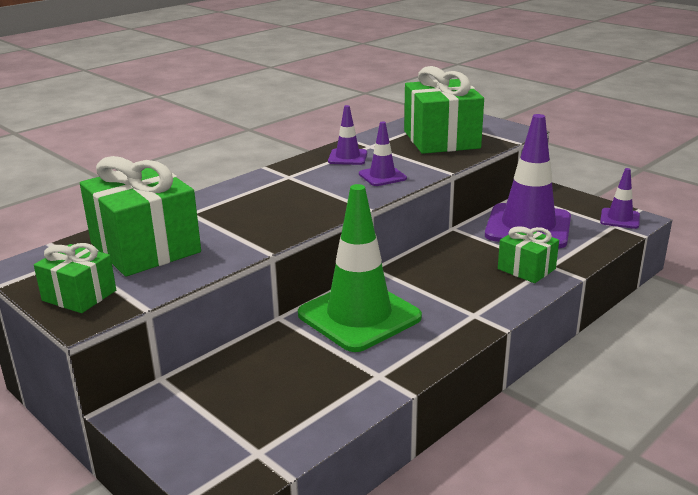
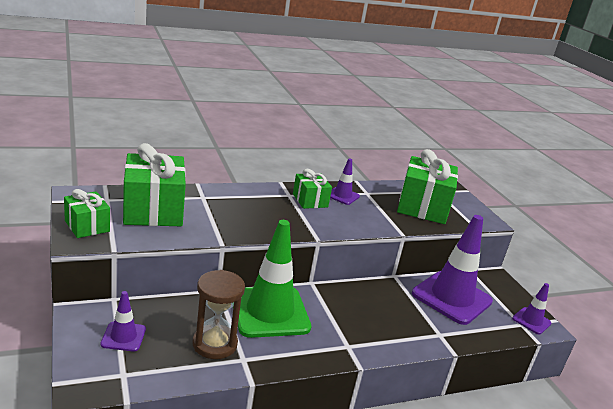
camera: 20 degrees right, 0 degrees up
(331, 374) = (214, 344): none -> brown hourglass
(382, 176) = (351, 219): purple traffic cone -> purple traffic cone (123, 337)
(526, 269) = (419, 329): green gift -> green gift (310, 200)

